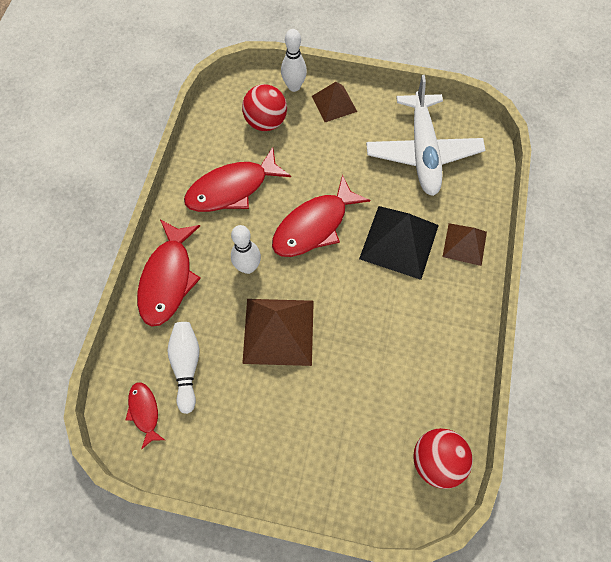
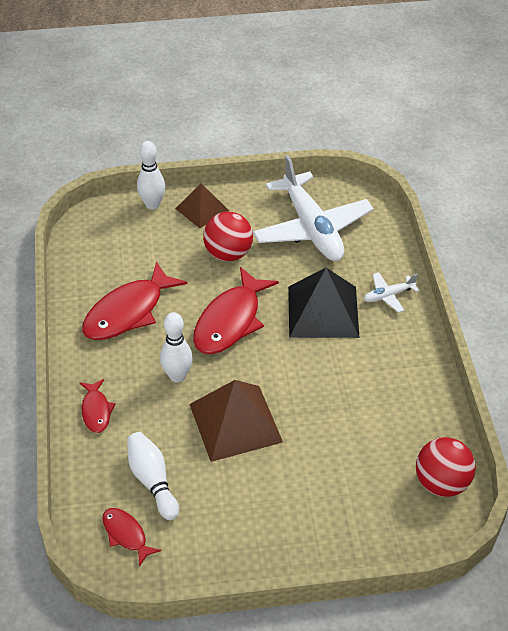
camera: 20 degrees left, 20 degrees down
(168, 279) = (96, 411): red fish -> red fish, size x0.52
(266, 122) = (137, 243): red ball -> red ball (228, 254)
(464, 244) = (388, 296): brown pyramid -> white plane

